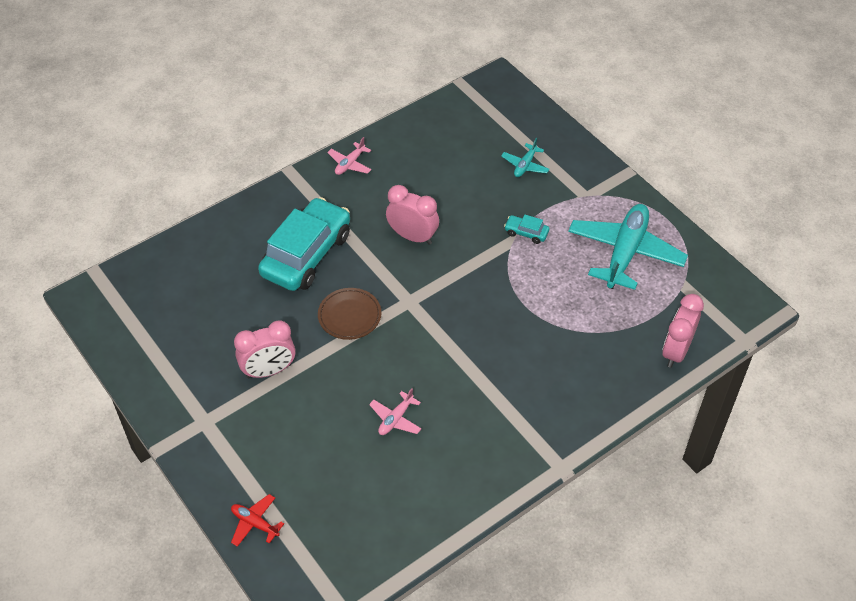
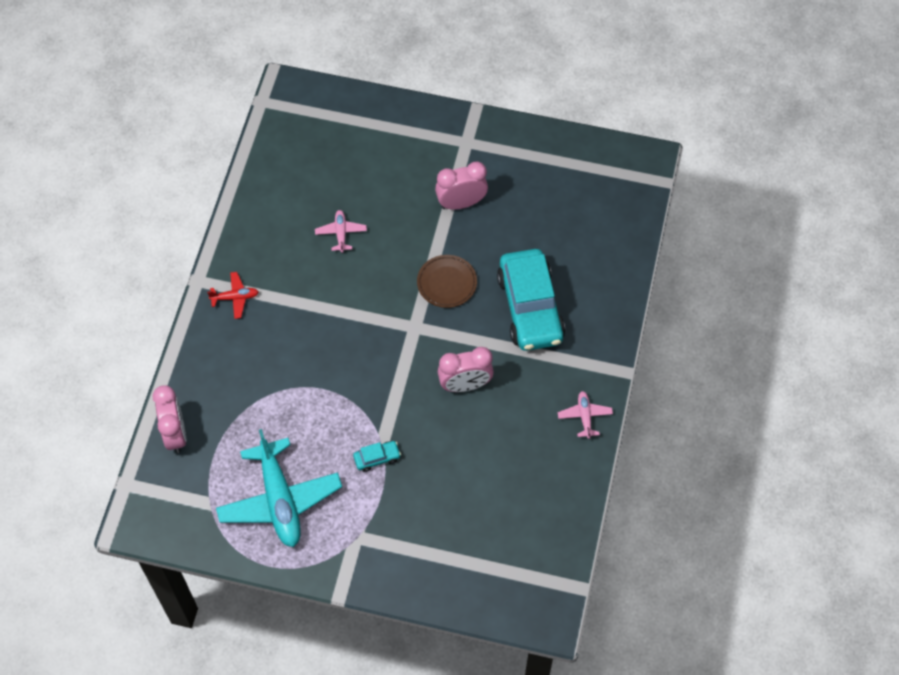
camera: 140 degrees right, 10 degrees up
(255, 523) = (367, 109): red plane -> red plane (235, 298)
(269, 371) = (461, 203): pink clock -> pink clock turned 45 degrees clockwise
(525, 165) = (436, 531): turquoise plane -> none

